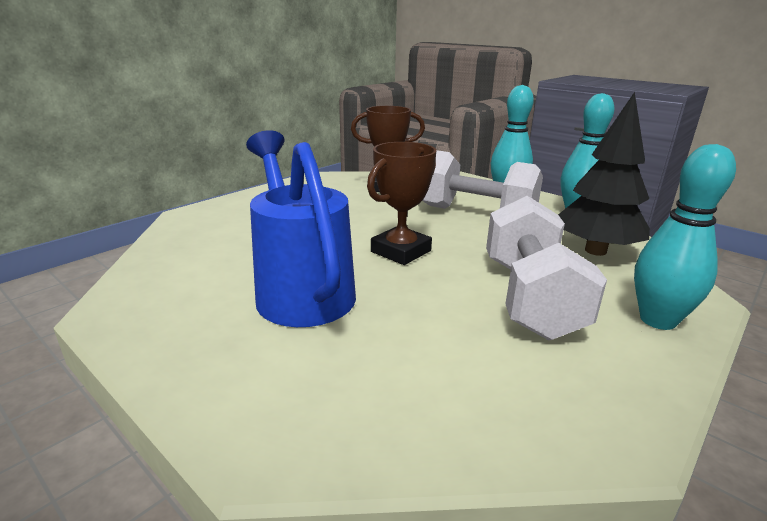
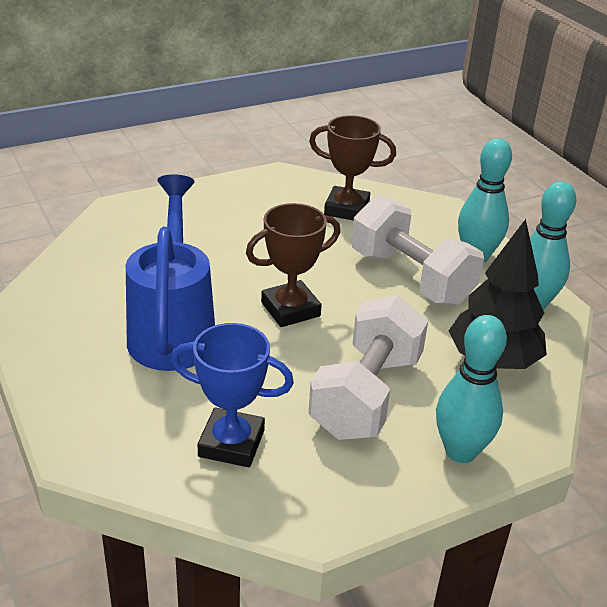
camera: 20 degrees right, 10 degrees up
(446, 376) = (231, 443): none -> blue trophy

